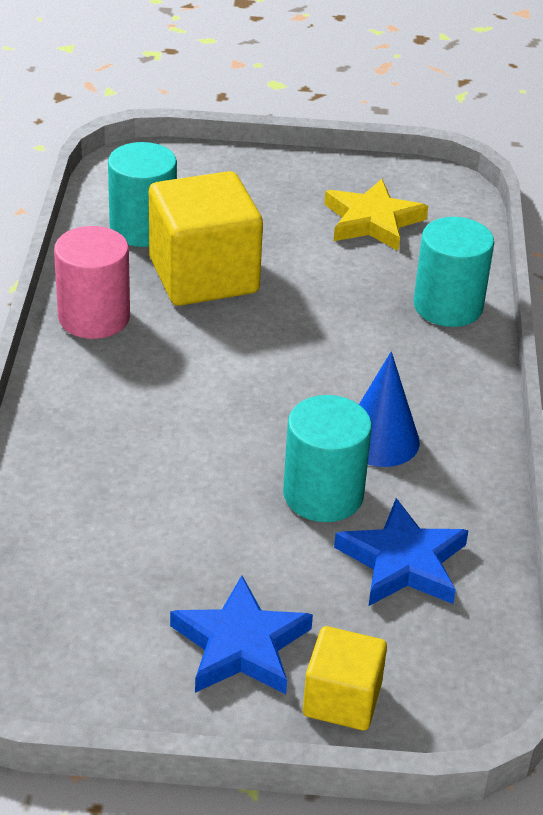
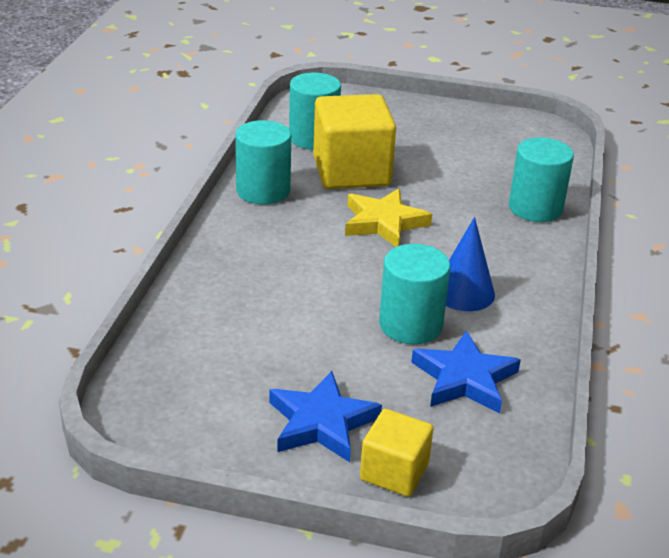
camera: 10 degrees right, 5 degrees down
(94, 317) = (263, 191): pink cylinder -> turquoise cylinder
(372, 221) = (487, 148): yellow star -> yellow star (384, 222)

